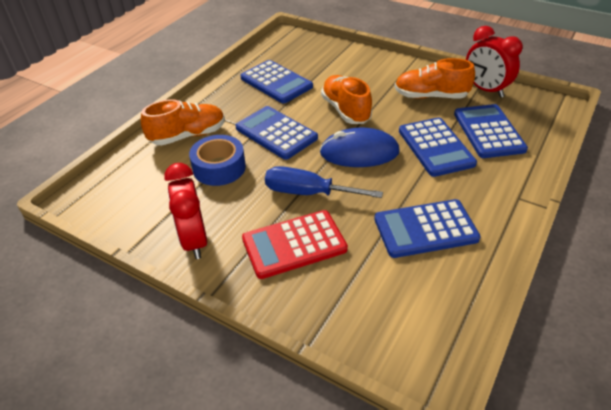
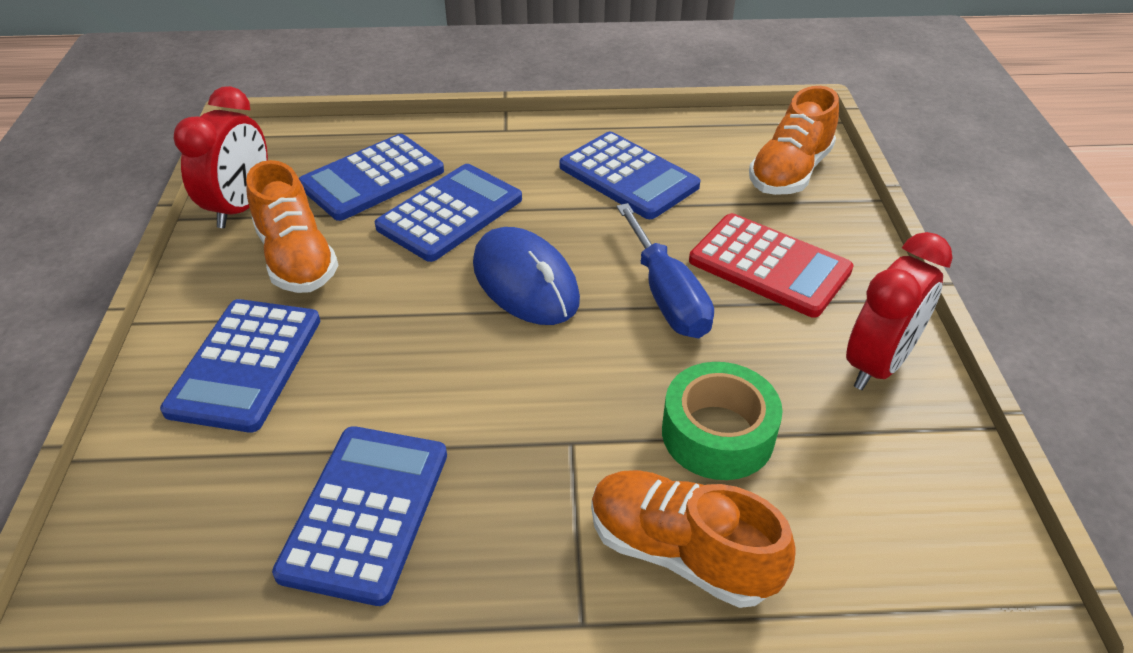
camera: 125 degrees left, 0 degrees up
(219, 168) = (717, 434): blue tape -> green tape
(276, 133) = (556, 408): blue calculator -> blue calculator (246, 365)
(345, 110) = (411, 346): orange shoe -> orange shoe (789, 172)

